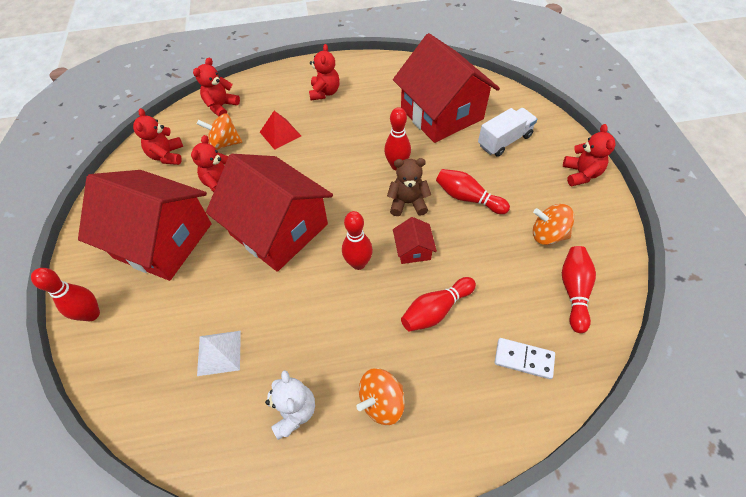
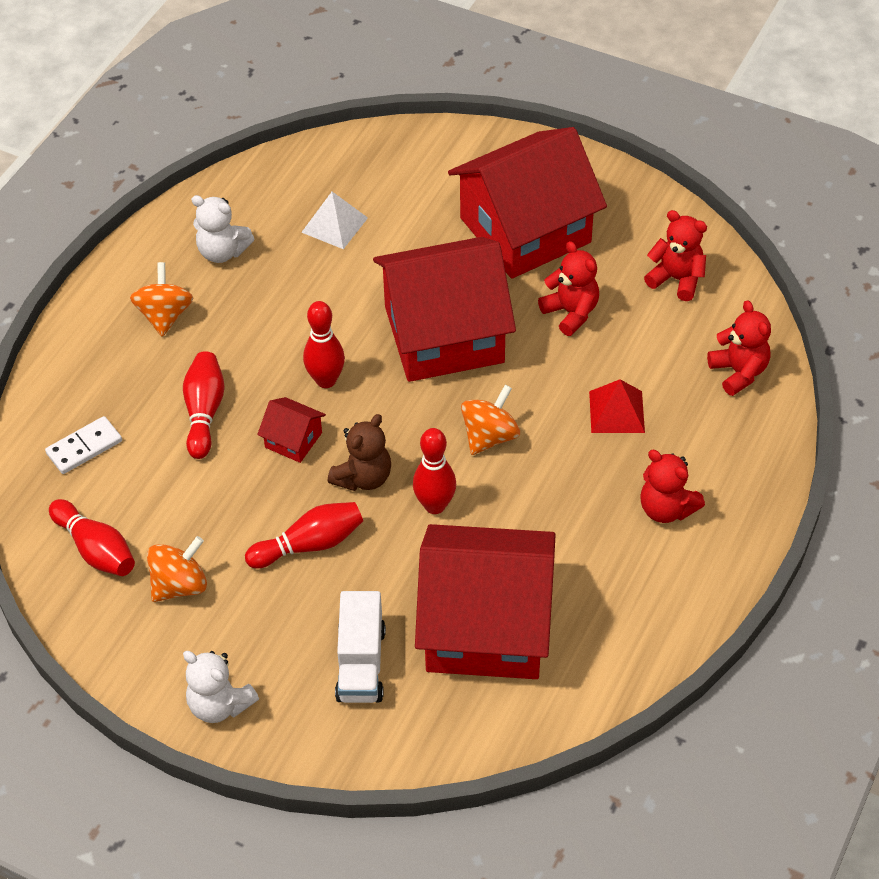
camera: 125 degrees right, 5 degrees down
(92, 314) = (474, 149): red bowling pin -> none
(225, 143) = (649, 345): orange spinning top -> orange spinning top (490, 436)
(581, 174) = (220, 705): red teddy bear -> white teddy bear

